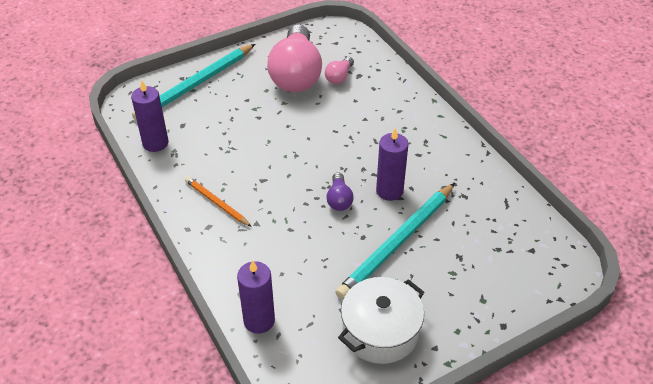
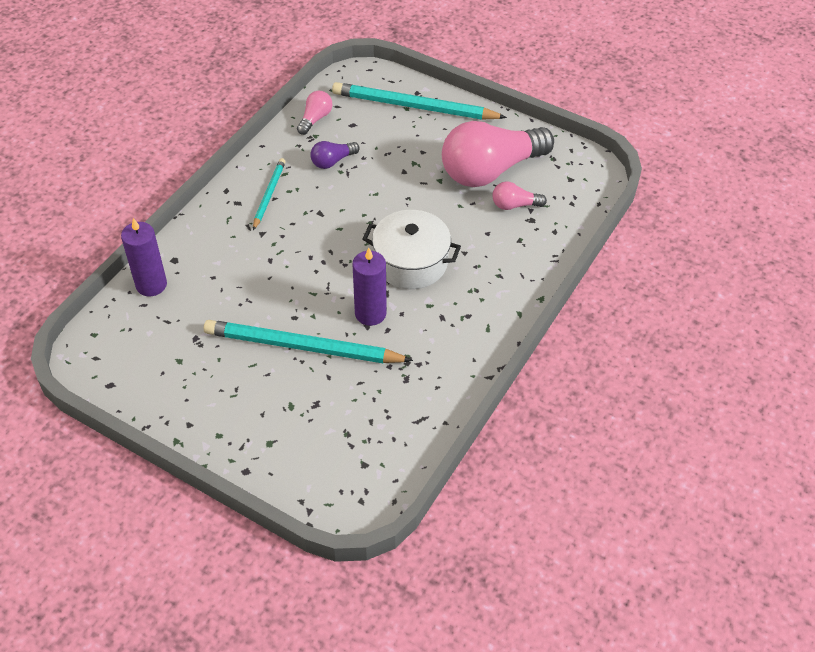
camera: 60 degrees right, 5 degrees up
(155, 143) = (315, 119): purple candle -> pink light bulb
(216, 203) = (269, 195): orange pencil -> turquoise pencil
(339, 199) = (332, 279): purple light bulb -> purple light bulb (332, 161)
(380, 331) = (185, 375): white pot -> white pot (411, 262)

